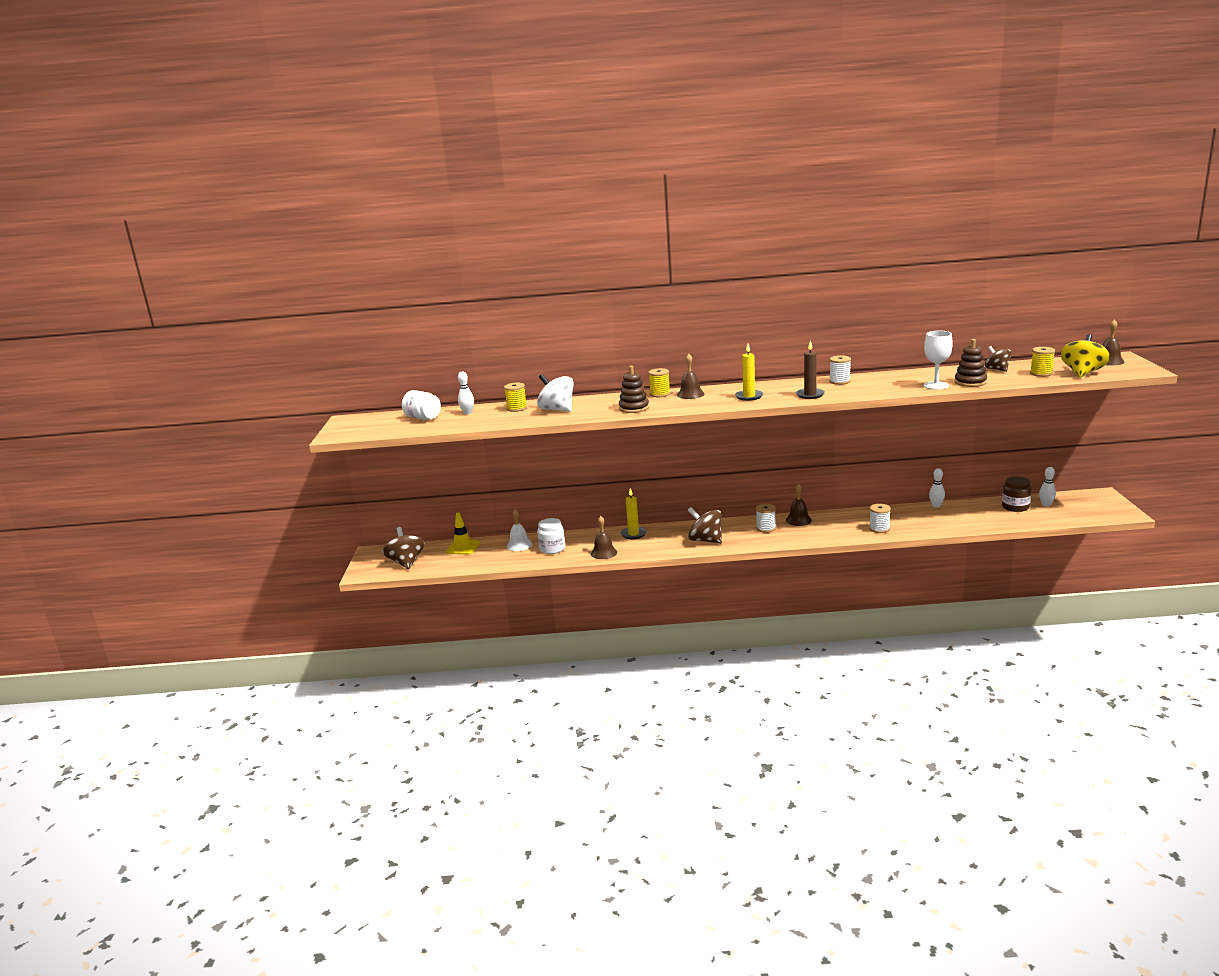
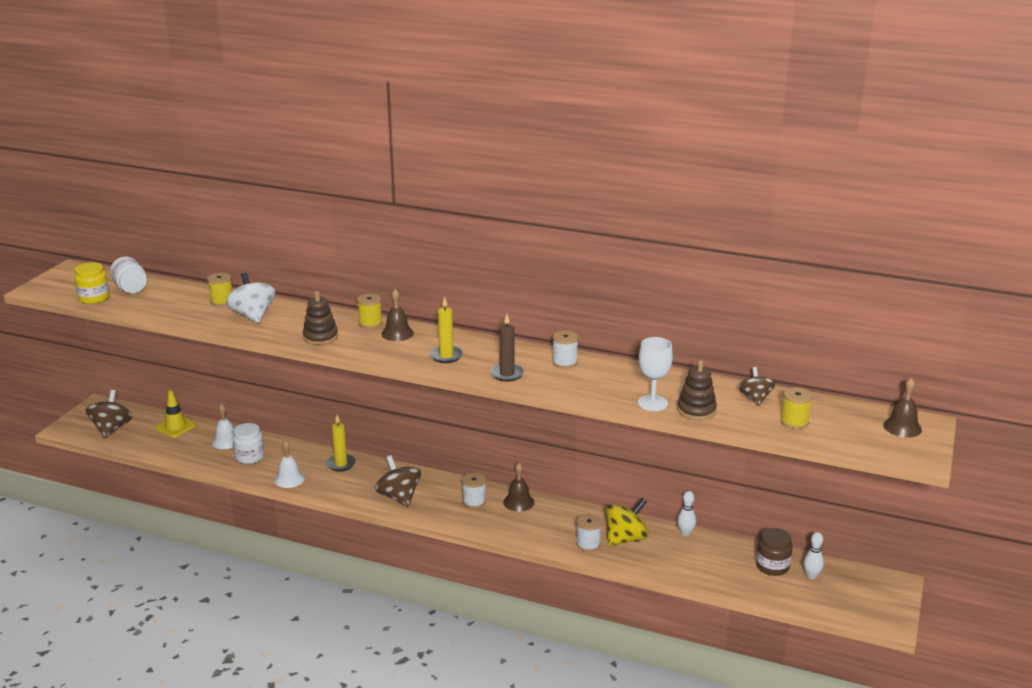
camera: 20 degrees right, 5 degrees up
(399, 429) = (94, 298): none -> yellow jar
(467, 413) = (175, 293): white bowling pin -> none
(604, 553) = (289, 479): brown bell -> white bell
(1082, 373) = (841, 438): yellow spinning top -> yellow spinning top (625, 538)

